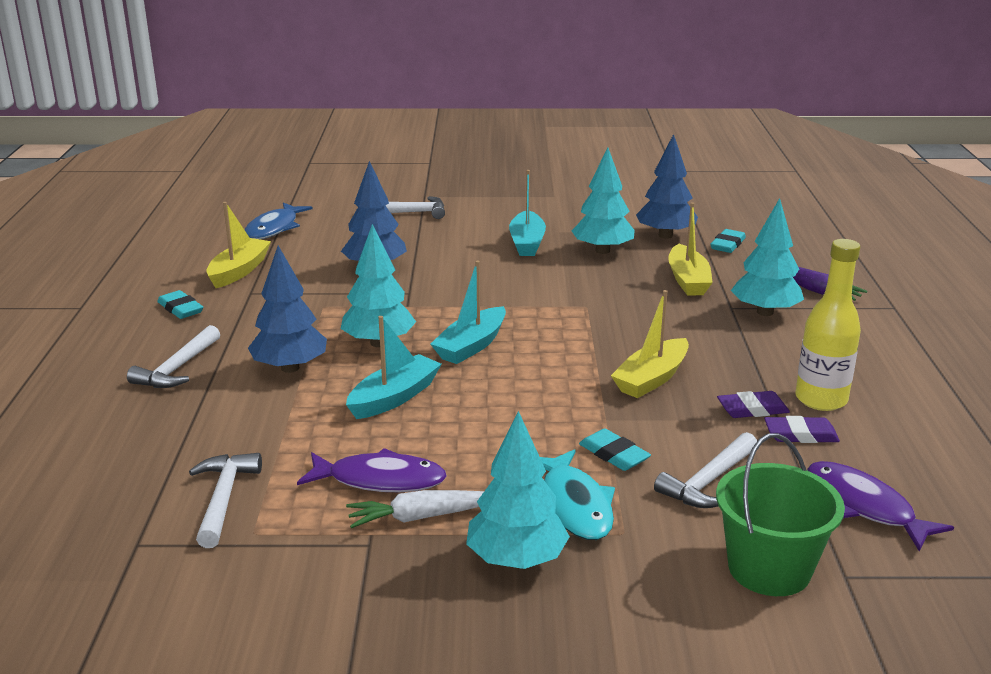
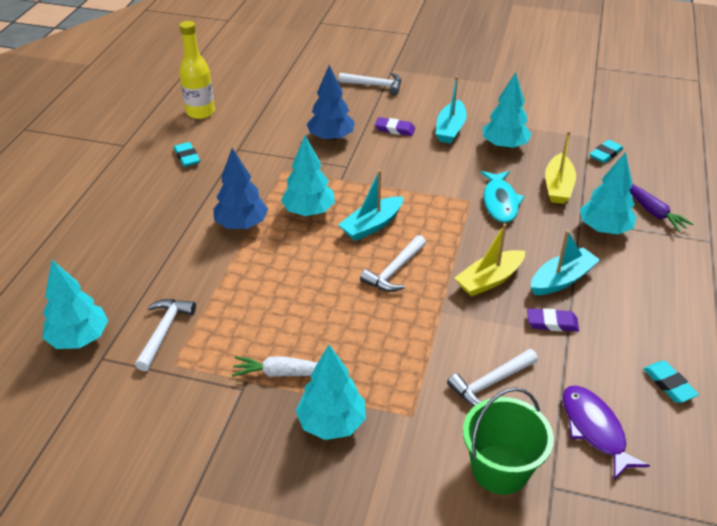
camera: 15 degrees right, 15 degrees up
(92, 527) = (79, 338): none -> turquoise tree
(177, 369) = (169, 212): white hammer -> white hammer (394, 271)
(239, 271) = (236, 127): yellow boat -> none
(274, 228) = (273, 88): blue fish -> none
(380, 480) = (267, 336): purple fish -> none
(394, 397) = (301, 264): turquoise boat -> turquoise boat (561, 279)
(575, 505) = (388, 385): turquoise fish -> turquoise fish (500, 202)
(614, 454) = (433, 345): turquoise eraser -> turquoise eraser (669, 384)
(665, 235) = (560, 137): blue tree -> none
(800, 434) = (577, 354): purple eraser -> purple eraser (395, 129)
(821, 399) = (608, 323): yellow bottle -> yellow bottle (200, 112)

